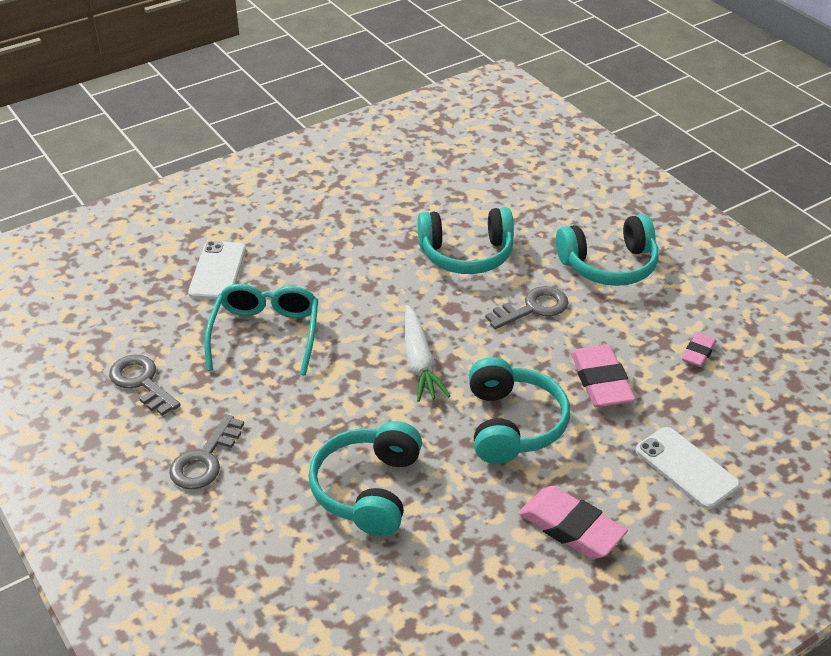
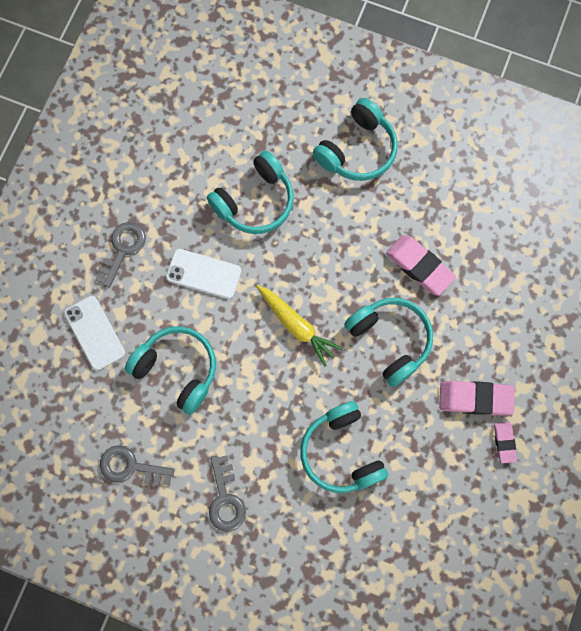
camera: 35 degrees left, 35 degrees up
(265, 334) = (177, 369): turquoise glasses -> turquoise headphones
(419, 362) = (296, 326): white carrot -> yellow carrot
(533, 308) = (335, 226): grey key -> grey key (123, 249)
(686, 468) = (511, 306): white phone -> white phone (203, 274)
(698, 353) = (462, 200): pink eraser -> pink eraser (504, 442)

